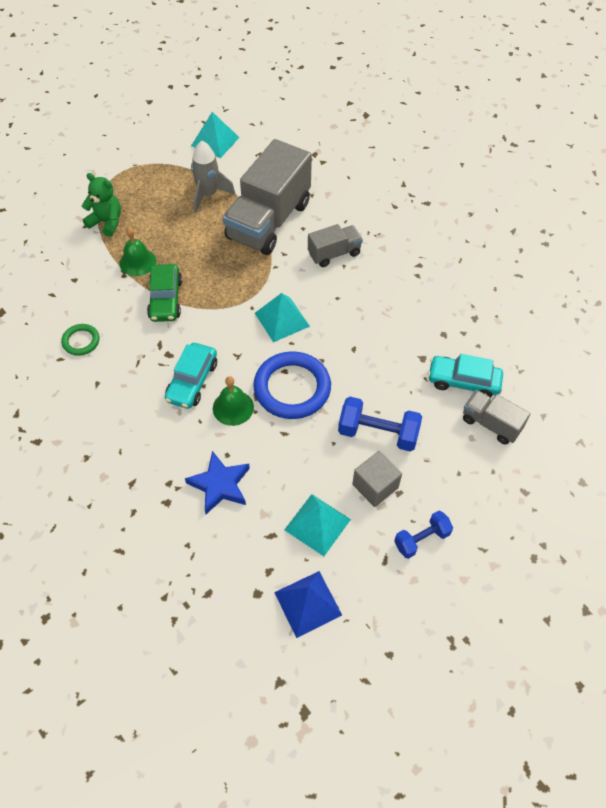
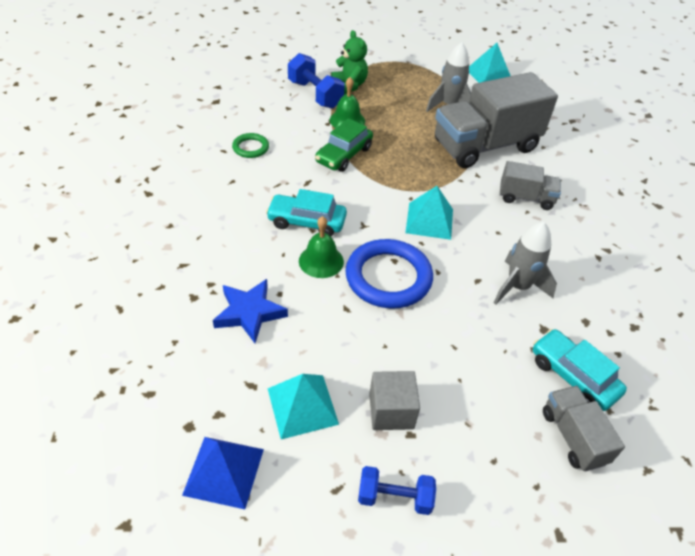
camera: 35 degrees right, 10 degrees down
(192, 381) = (306, 222): turquoise car -> turquoise car turned 45 degrees clockwise
(378, 433) = (437, 365): blue dumbbell -> blue dumbbell (315, 94)
(383, 336) = (517, 287): none -> grey rocket

